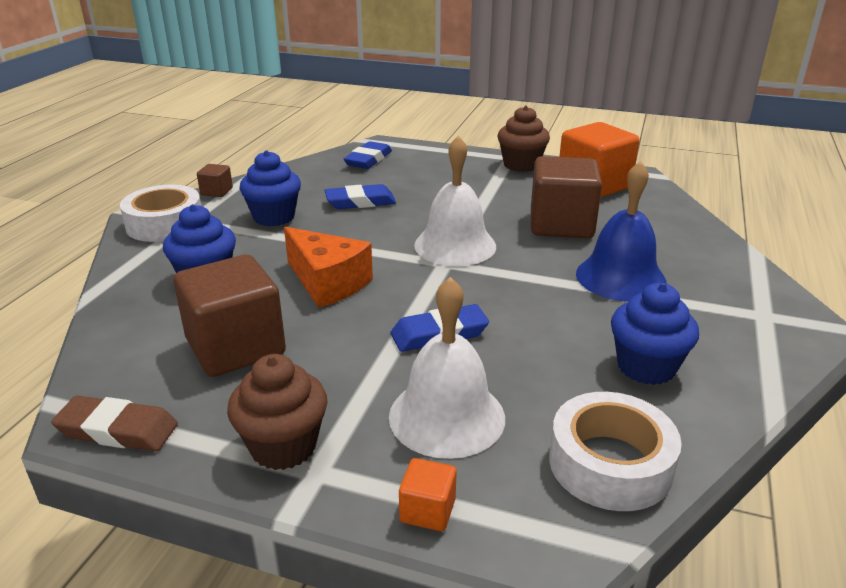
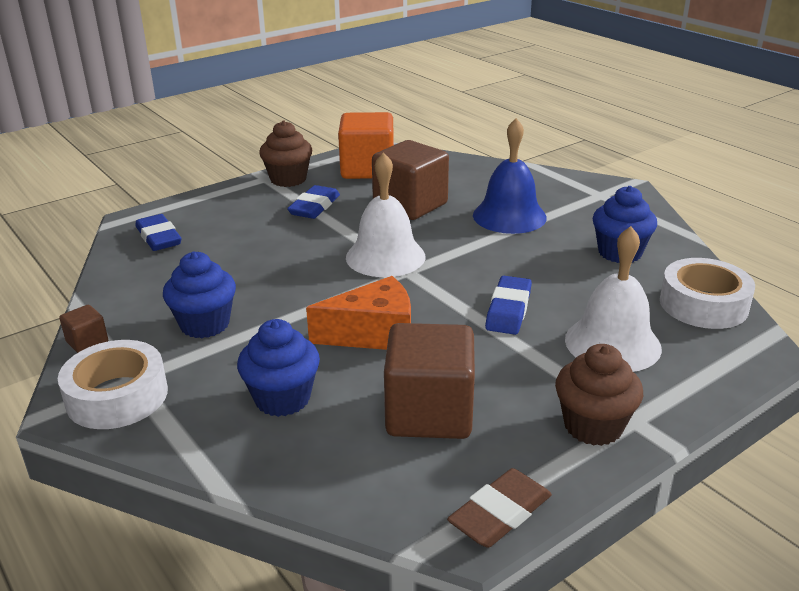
camera: 55 degrees left, 0 degrees up
(360, 202) = (243, 270): blue eraser -> blue eraser (314, 207)
(427, 510) = (705, 385): orange cube -> none

